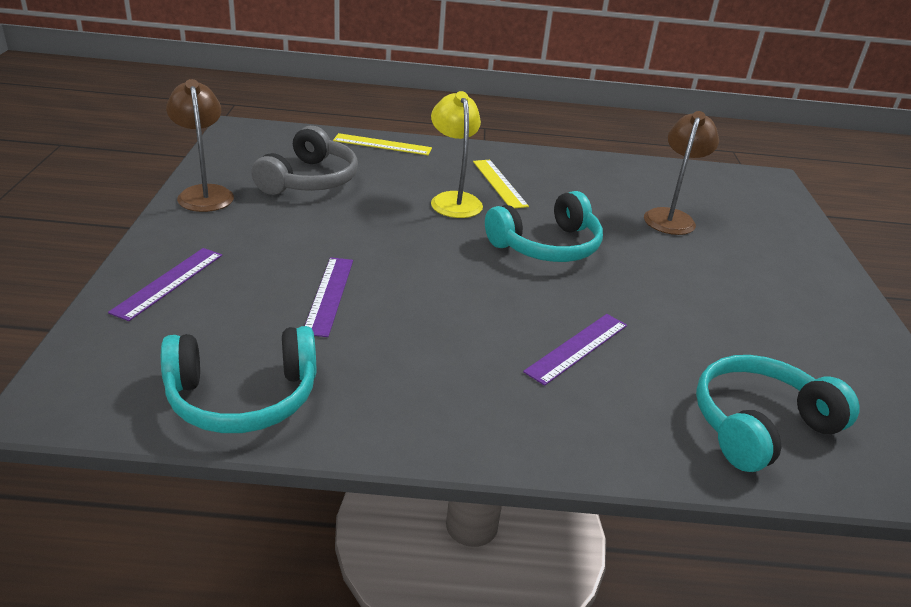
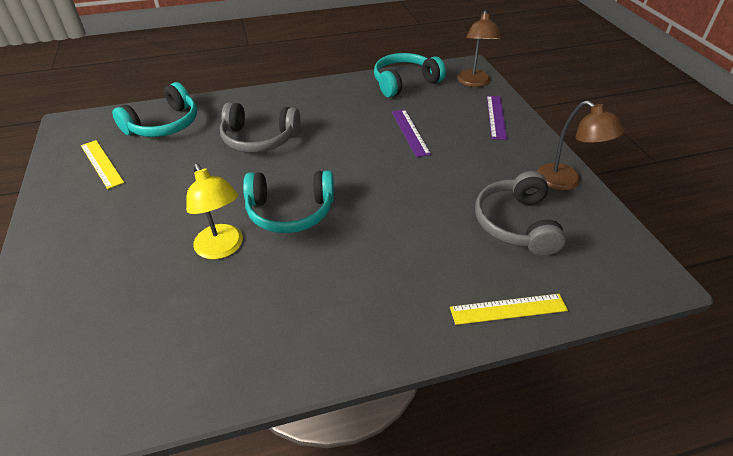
camera: 165 degrees right, 10 degrees up
(453, 200) = (385, 241): yellow lamp -> yellow lamp (222, 248)
(499, 183) = (354, 283): yellow ruler -> yellow ruler (101, 163)
(546, 246) = (290, 211): turquoise headphones -> turquoise headphones turned 135 degrees counterclockwise
(577, 348) = (259, 139): purple ruler -> grey headphones
(671, 217) = (172, 290): brown lamp -> brown lamp (474, 83)

